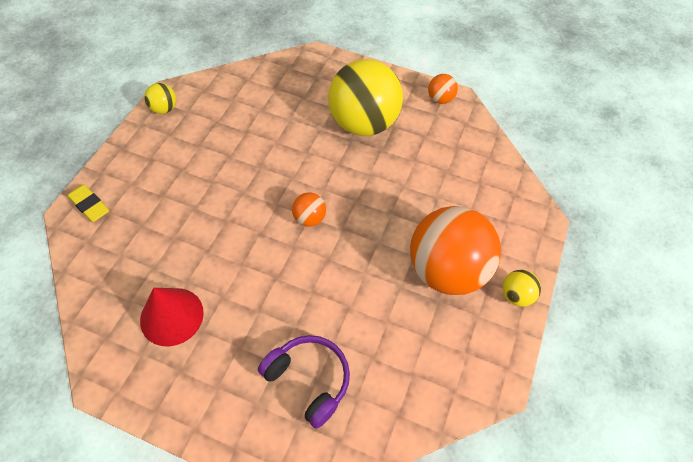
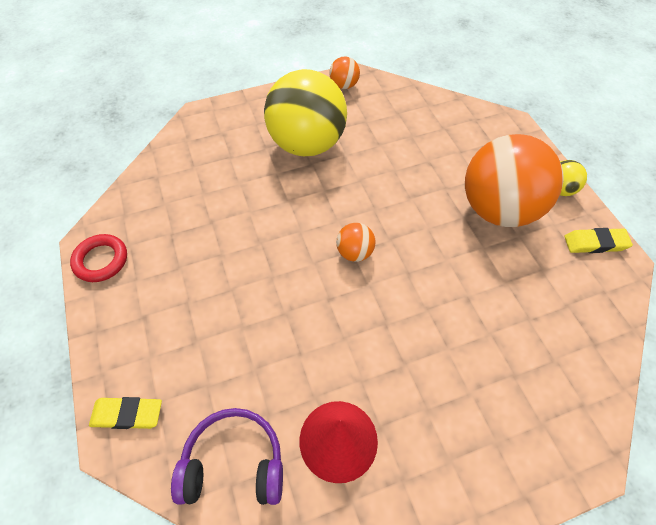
camera: 40 degrees left, 0 degrees up
(164, 109) = (101, 260): yellow ball -> red ring
(309, 380) = (509, 381): purple headphones -> purple headphones (234, 463)
(492, 354) = (595, 243): none -> yellow eraser

